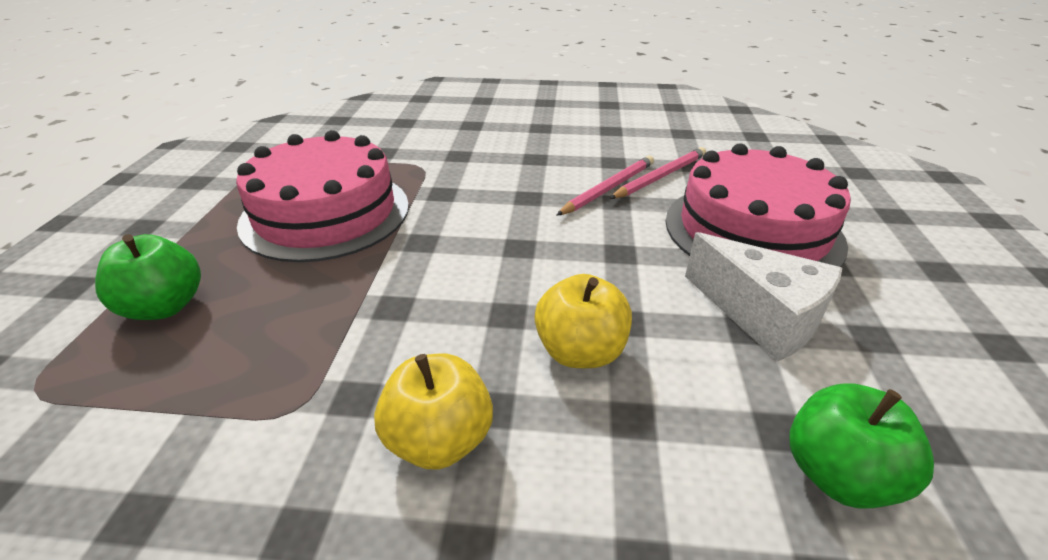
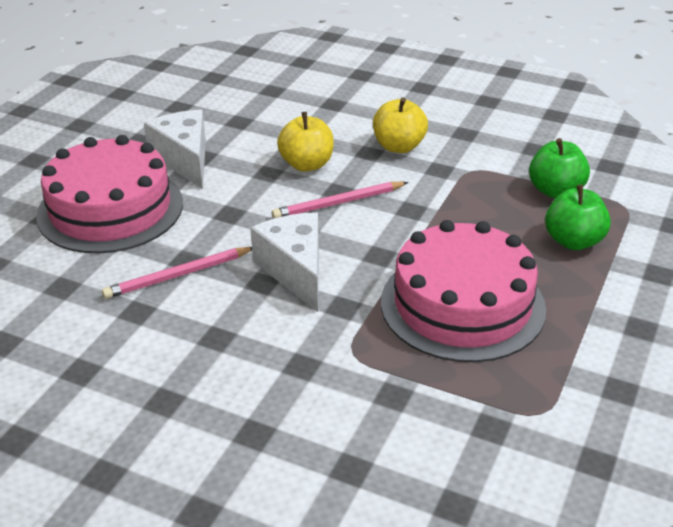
camera: 160 degrees left, 0 degrees up
(503, 211) = (295, 271): none -> white cheese
(660, 176) = (113, 279): pink pencil -> pink pencil (338, 203)
(838, 474) = (233, 107): green apple -> green apple (555, 191)

